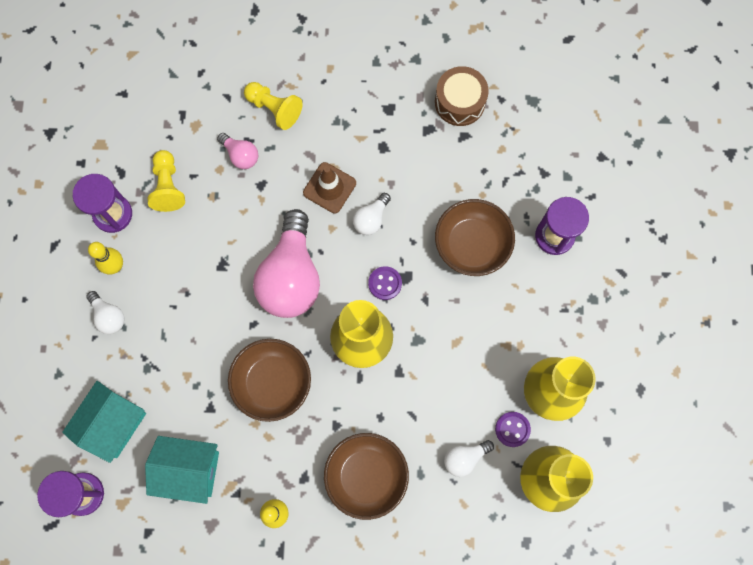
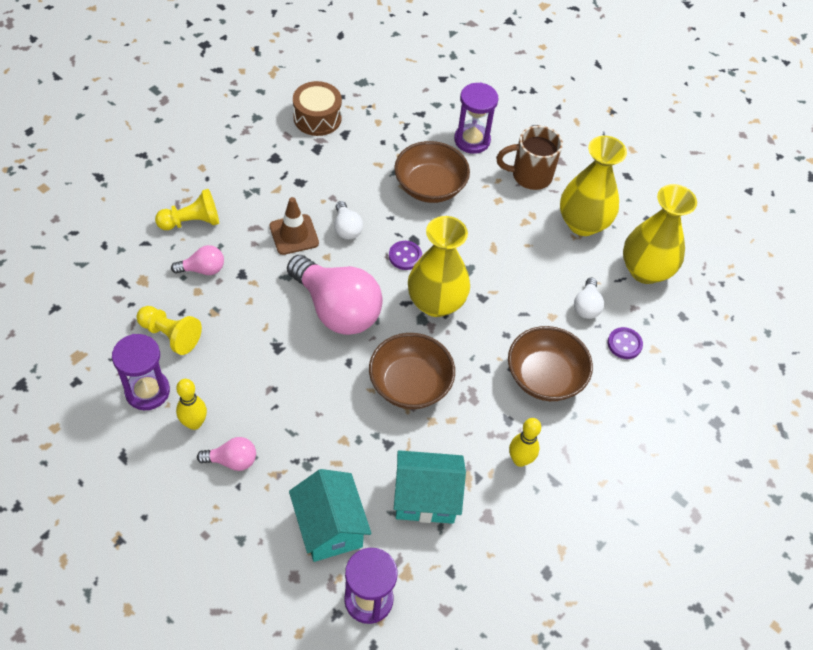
camera: 55 degrees left, 20 degrees down
(109, 316) = (232, 460): white light bulb -> pink light bulb
(189, 470) = (426, 498): turquoise house -> turquoise house turned 45 degrees clockwise
(512, 429) = (590, 263): purple button -> purple button (624, 344)
(561, 311) = (530, 176): none -> brown mug

